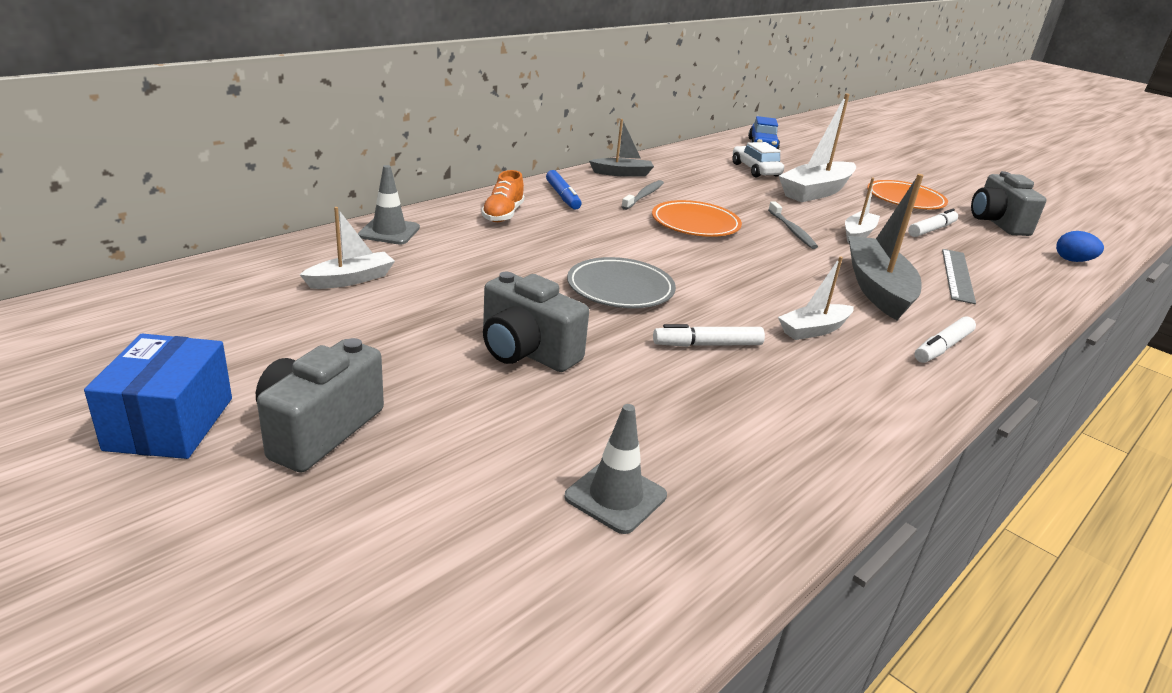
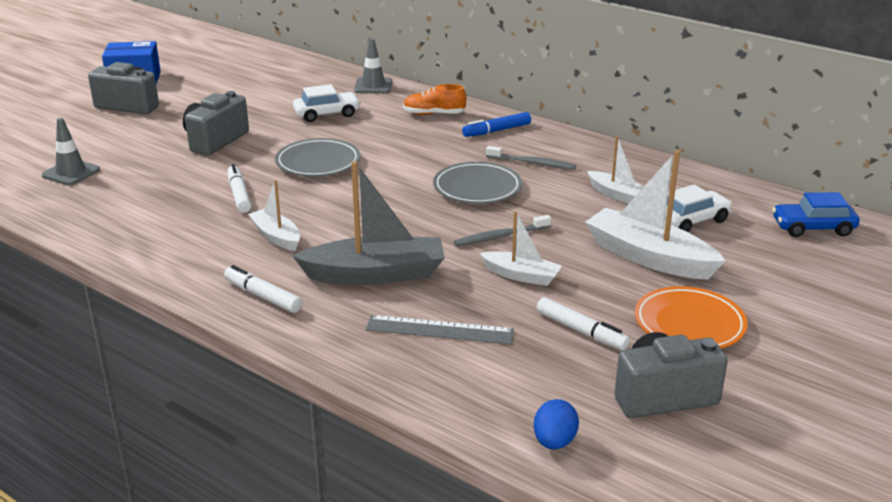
camera: 85 degrees right, 0 degrees up
(351, 279) = (293, 87): white boat -> white boat (618, 195)
(468, 268) = (327, 114): none -> white car
(622, 173) = (589, 151): grey boat -> none
(695, 224) = (477, 188): orange plate -> grey plate

